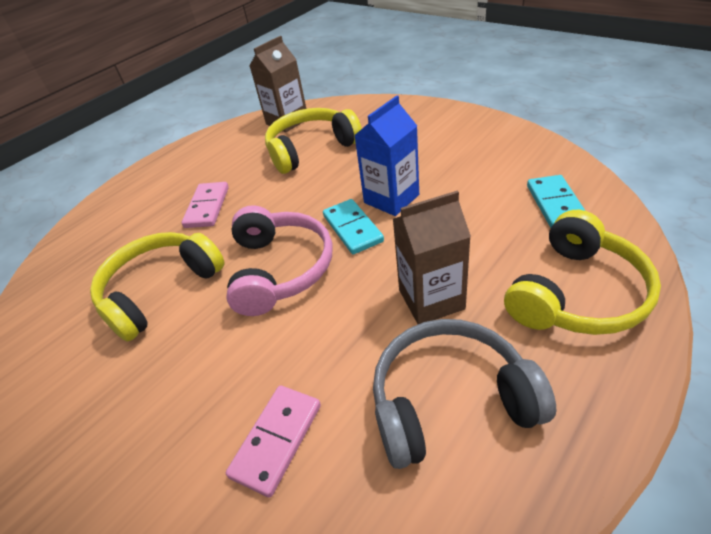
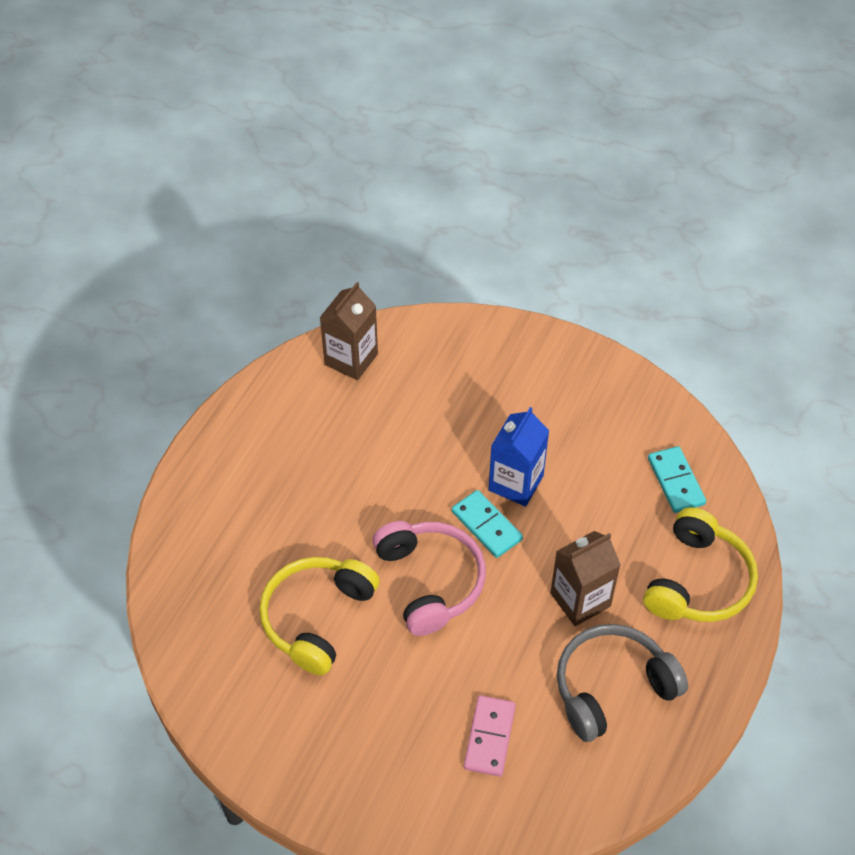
camera: 20 degrees left, 10 degrees up
(207, 207) = (313, 507): pink domino -> none
(311, 149) = (401, 410): yellow headphones -> none

